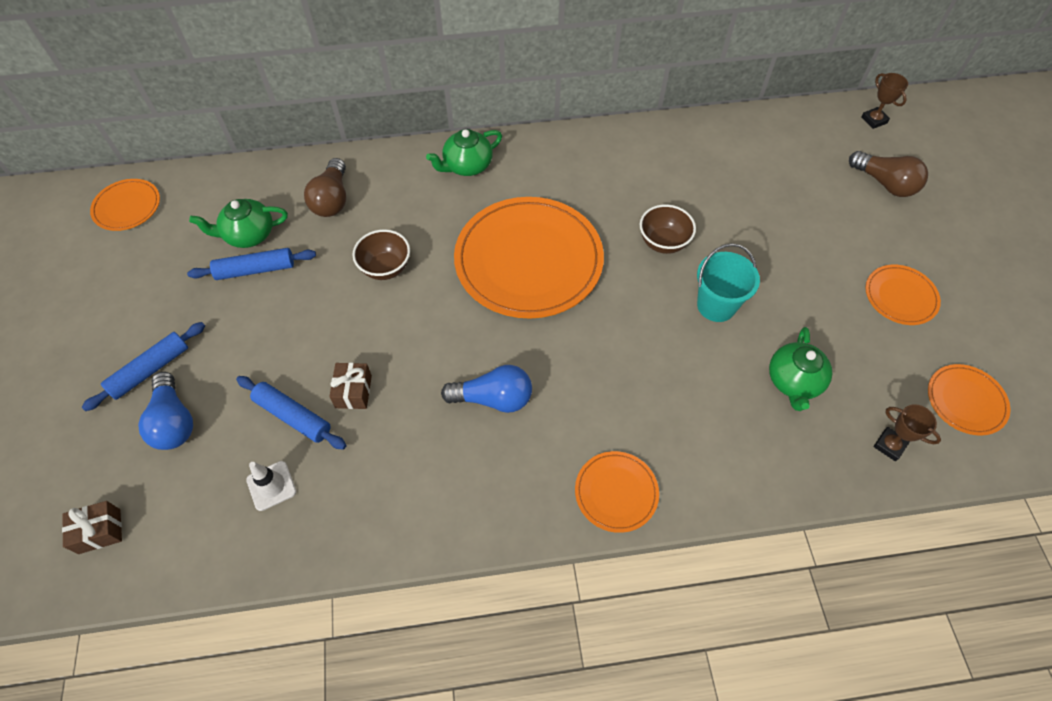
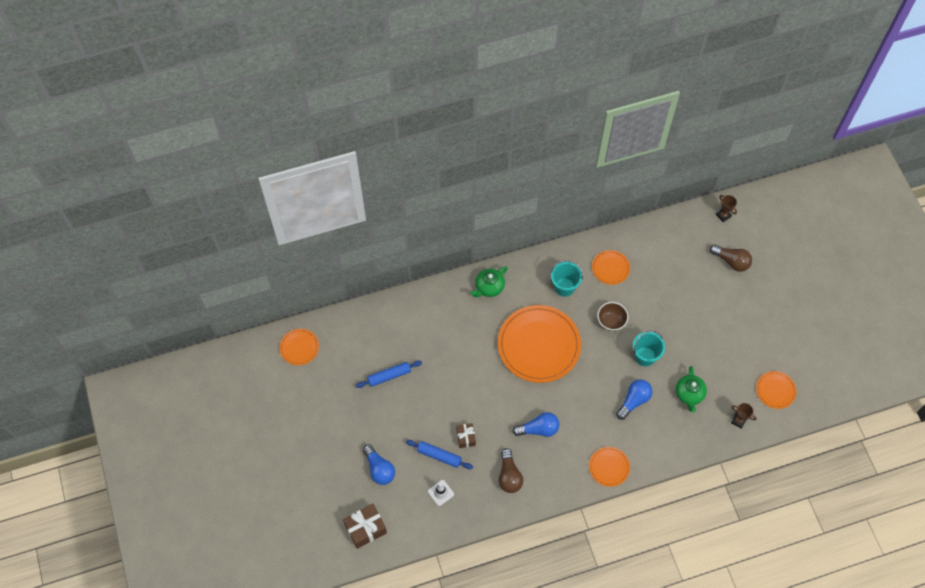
camera: 10 degrees left, 5 degrees up
(99, 531) = (365, 528): brown gift -> brown gift, size x1.64
(150, 370) = (355, 444): blue rolling pin -> none
(248, 235) = (377, 354): green teapot -> none
(332, 199) = (417, 323): brown light bulb -> brown light bulb (509, 476)
(385, 268) = (461, 363): brown bowl -> none
(592, 182) = (564, 287): none -> turquoise bucket
(685, 377) = (634, 401): none -> blue light bulb
(900, 296) = (742, 335): orange plate -> orange plate (610, 268)

